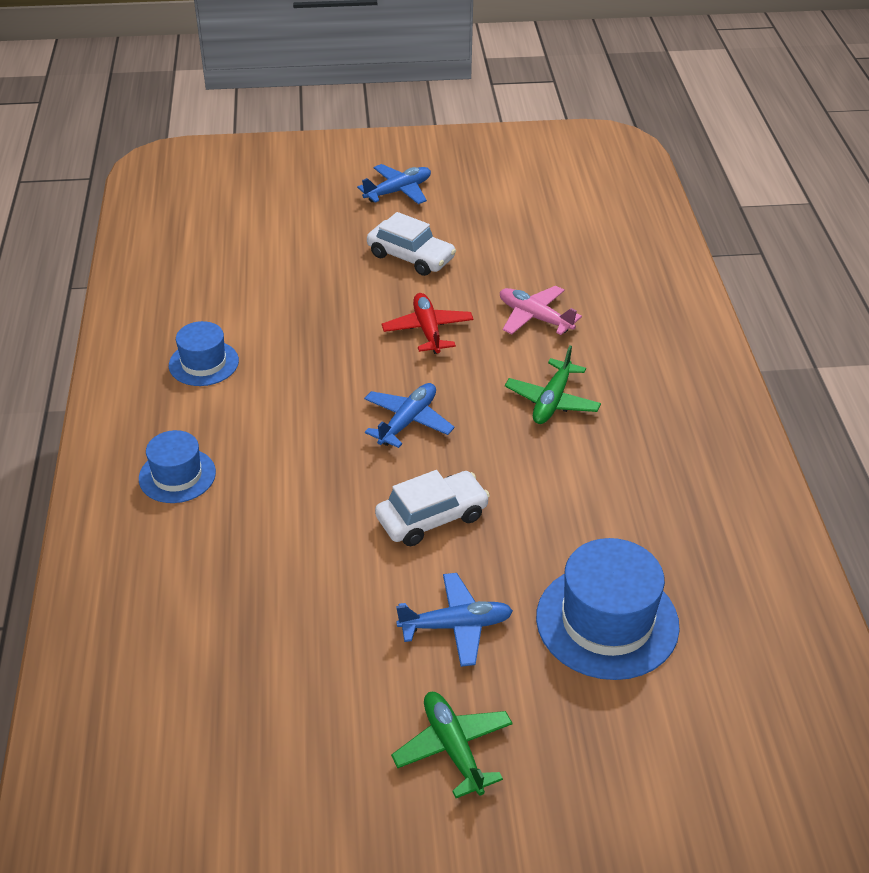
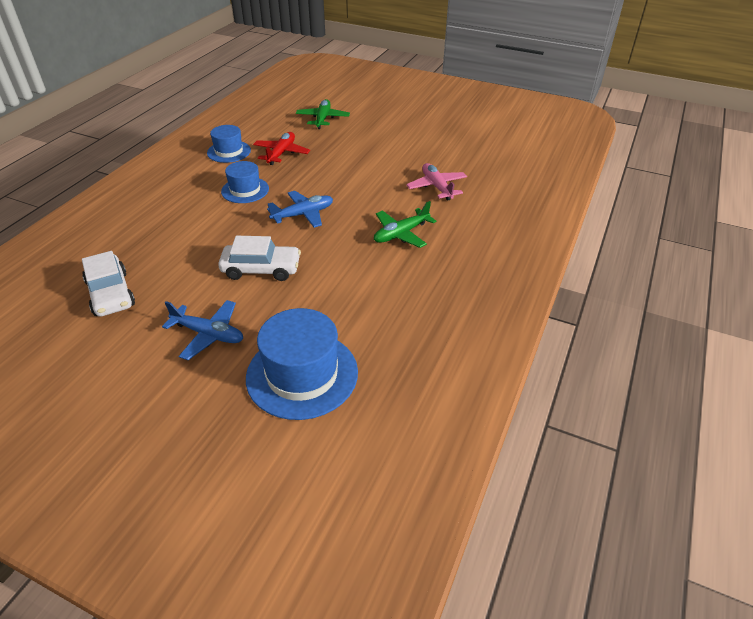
camera: 30 degrees right, 0 degrees up
(177, 475) = (155, 198): blue hat -> blue hat (245, 190)
(398, 191) = (420, 104): blue plane -> none
(411, 257) = (394, 136): white car -> white car (111, 294)
(427, 330) = (365, 173): red plane -> red plane (281, 153)
(453, 748) = (127, 405): green plane -> green plane (322, 119)

